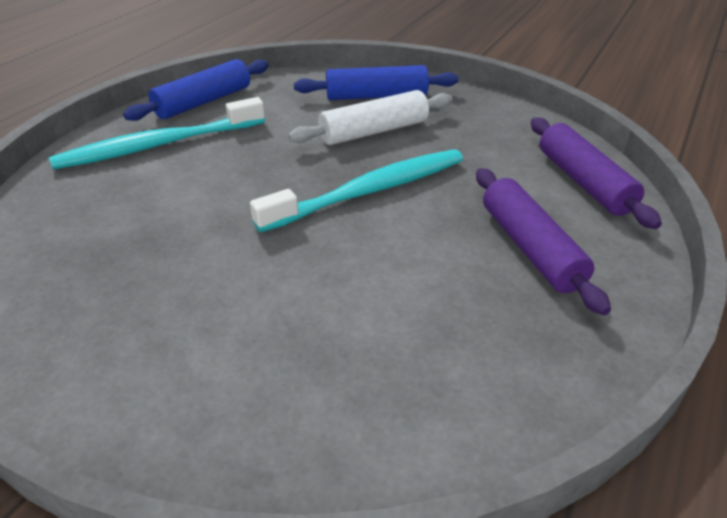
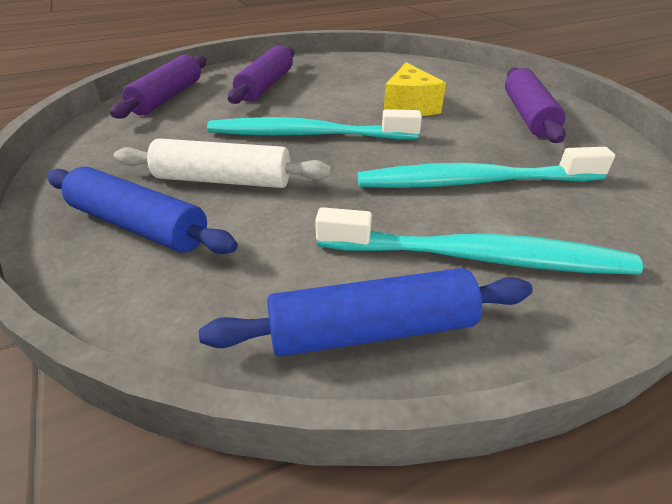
camera: 145 degrees left, 0 degrees up
(126, 337) = (527, 115): none -> purple rolling pin
(176, 198) = (474, 182): none -> turquoise toothbrush
(304, 285) = (409, 106): none -> yellow cheese

